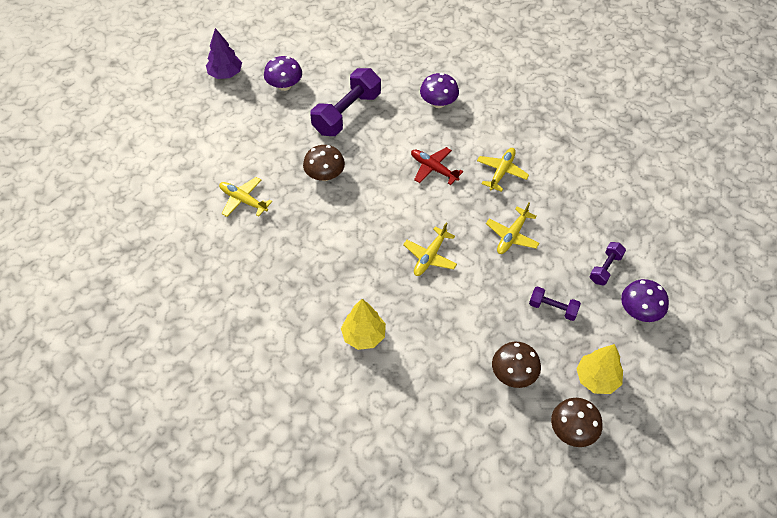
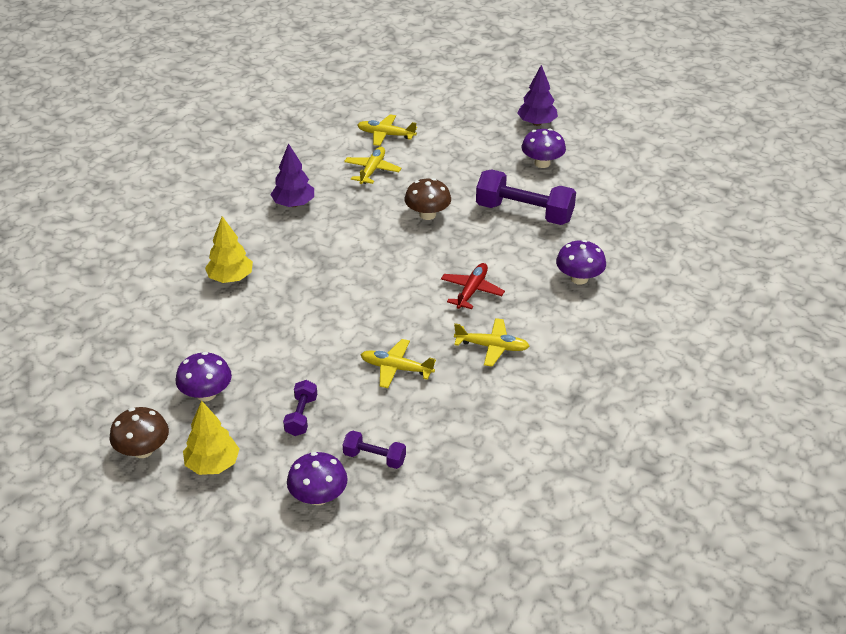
camera: 75 degrees right, 15 degrees down
(270, 269) = (294, 204): none -> purple tree
(430, 256) = (344, 308): yellow plane -> yellow plane (386, 135)
(513, 374) = (206, 394): brown mushroom -> purple mushroom

